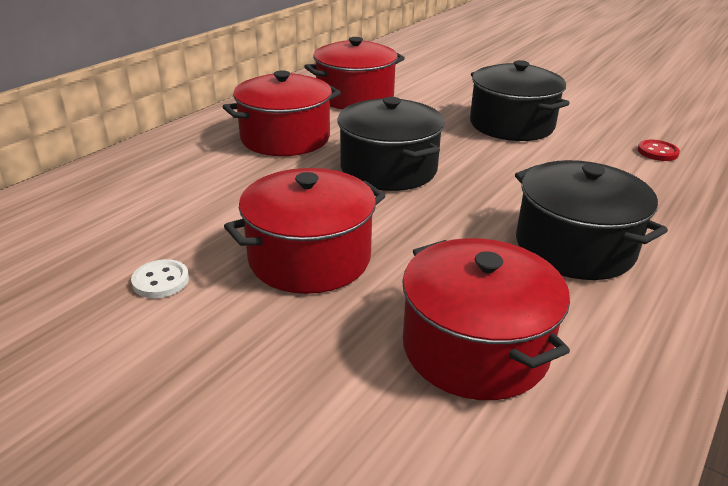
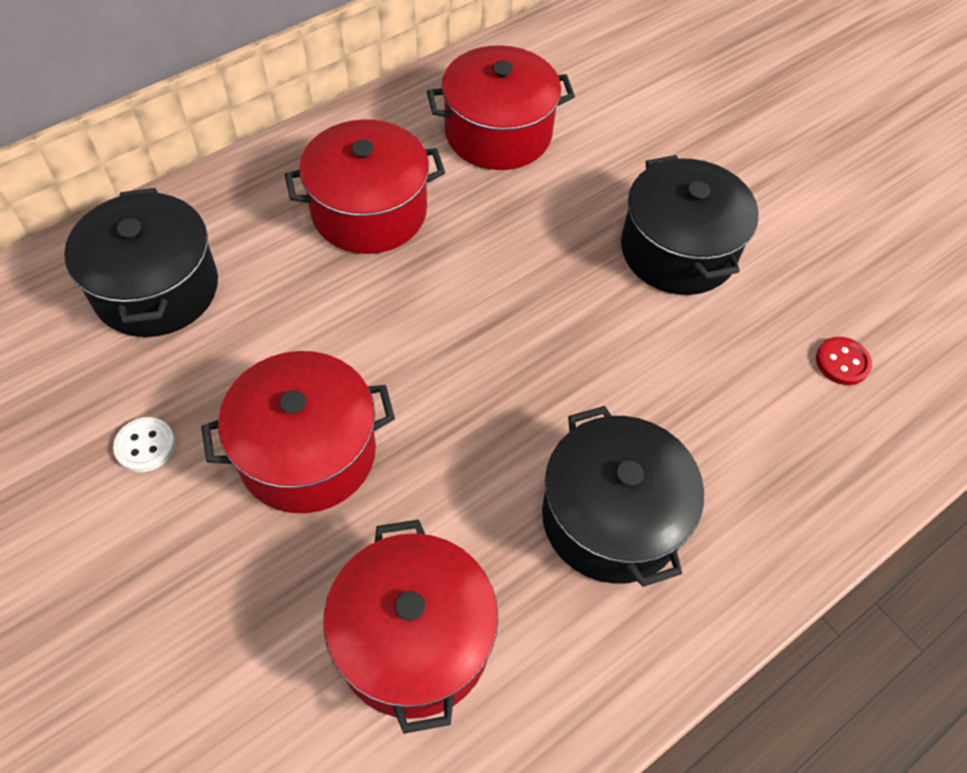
camera: 15 degrees right, 25 degrees up
(388, 169) = (467, 309): black pot -> black pot (156, 288)

